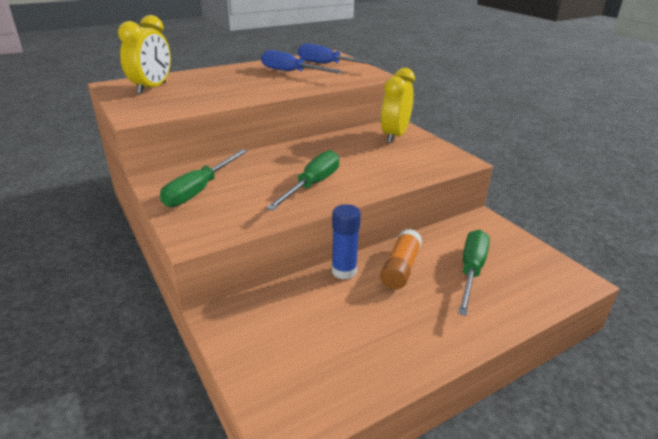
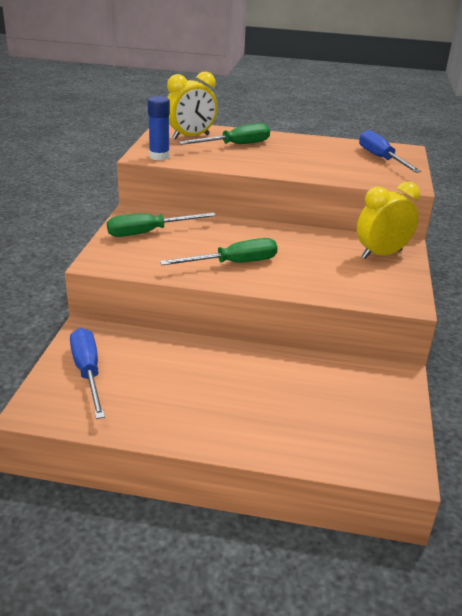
camera: 40 degrees right, 0 degrees up
(291, 72) = (330, 156): blue screwdriver -> blue screwdriver (88, 372)
(344, 271) = (206, 348): blue glue stick -> blue glue stick (159, 156)
(400, 268) = (254, 370): orange glue stick -> none
(471, 271) = (311, 405): green screwdriver -> green screwdriver (235, 145)

